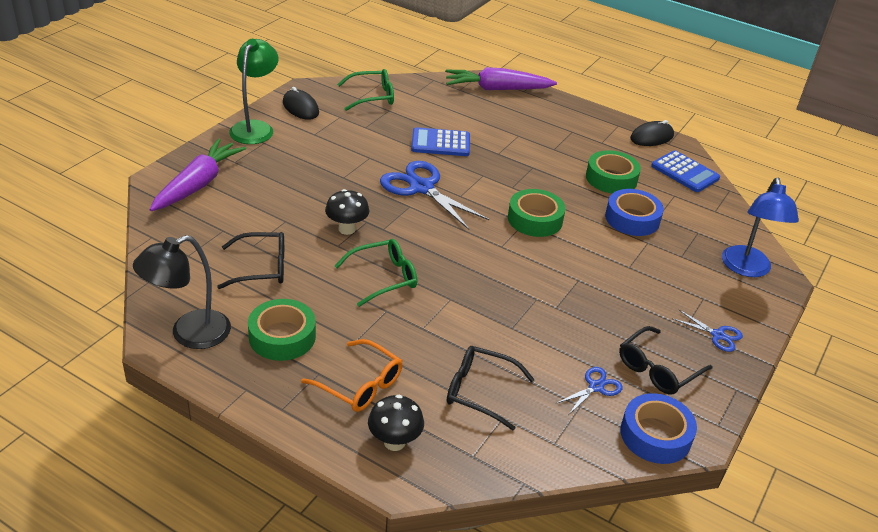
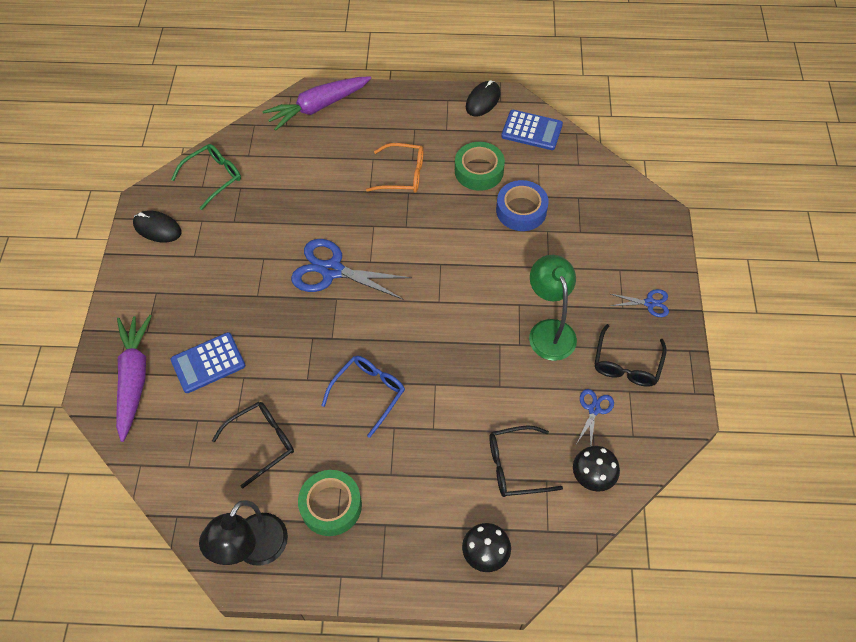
camera: 25 degrees left, 20 degrees up
(255, 128) = (134, 278): green lamp -> green lamp (549, 330)
(347, 229) = (302, 356): black mushroom -> black mushroom (592, 477)
(359, 384) = (423, 516): orange glasses -> orange glasses (402, 175)
(383, 278) = (368, 393): green glasses -> blue glasses
(440, 143) = (313, 205): blue calculator -> blue calculator (208, 363)
(535, 219) = (446, 255): green tape -> none
(655, 435) = (659, 430): blue tape -> none
(747, 269) = (634, 218): blue lamp -> none

